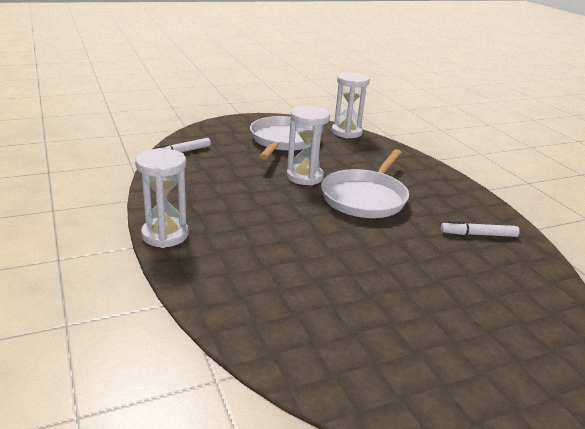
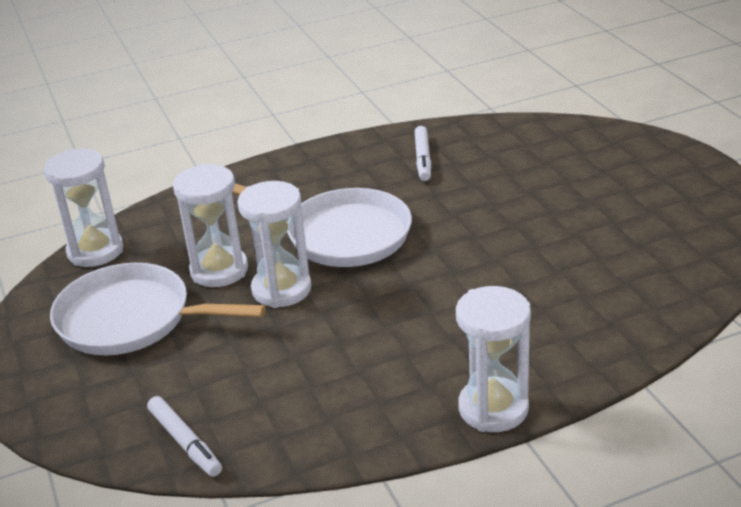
camera: 85 degrees left, 5 degrees up
(326, 161) = (219, 270): none -> white hourglass

